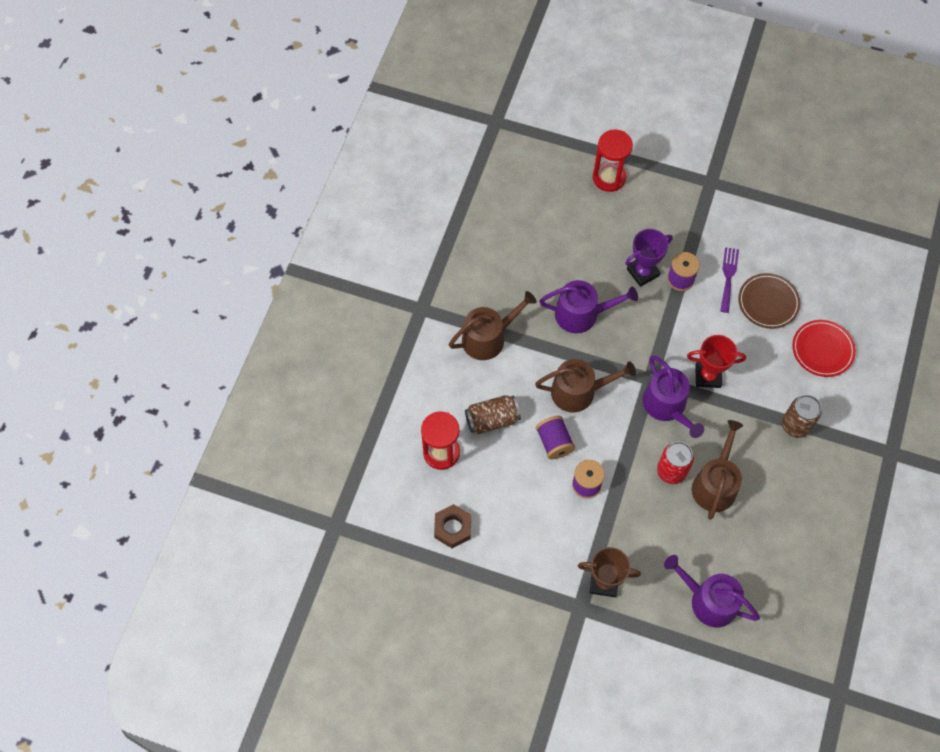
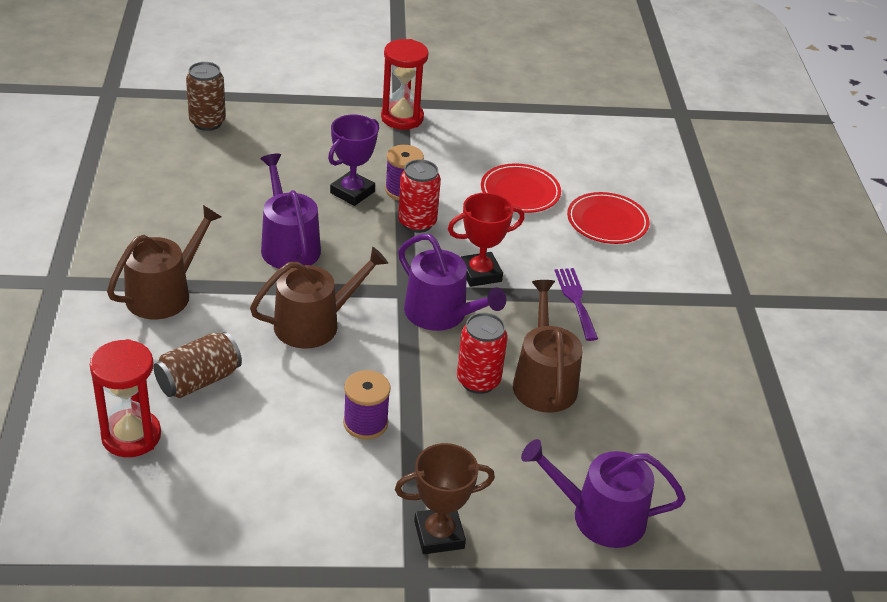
camera: 25 degrees left, 25 degrees down
(452, 528) = (177, 526): brown nut -> none
(554, 442) = (300, 386): purple spool -> none
(582, 314) = (288, 245): purple watering can -> purple watering can turned 90 degrees counterclockwise
(609, 178) = (274, 117): red hourglass -> red hourglass (402, 118)
(679, 315) = (417, 223): none -> red can
(728, 277) = (460, 178): purple fork -> purple fork (575, 300)
(768, 302) = (520, 192): brown plate -> red plate
(795, 425) = (614, 299): brown can -> brown can (207, 122)

